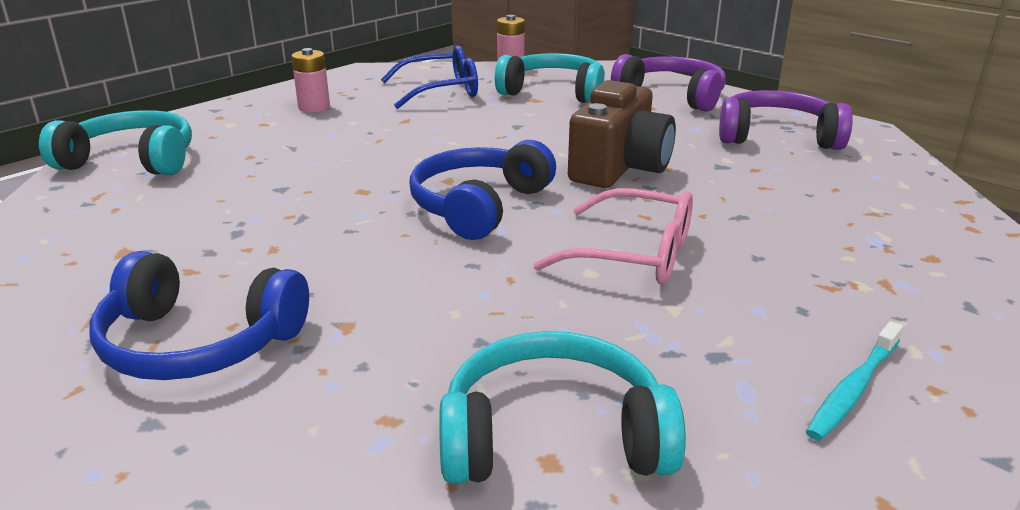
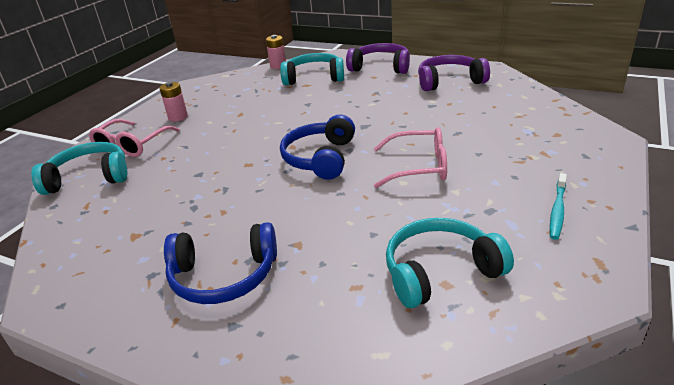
camera: 15 degrees left, 5 degrees up
(222, 131) = (132, 145): none -> pink glasses
(441, 91) = (248, 90): blue glasses -> none
(619, 168) = (380, 118): brown camera -> none

